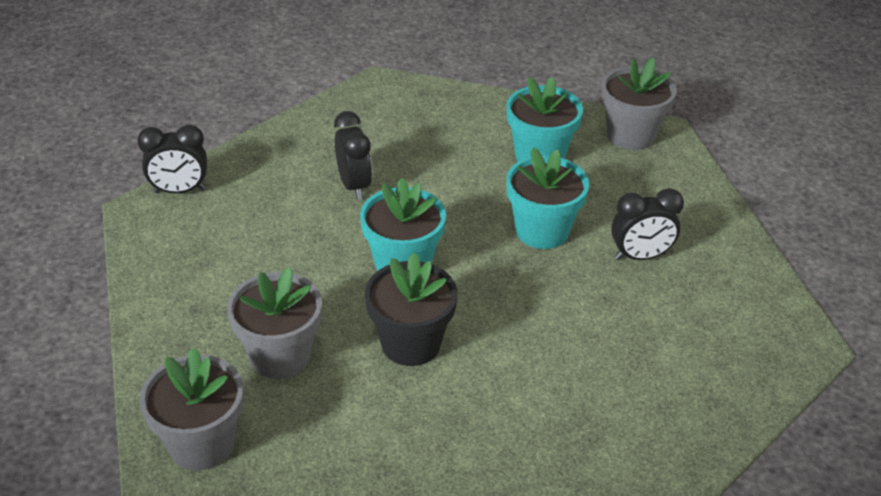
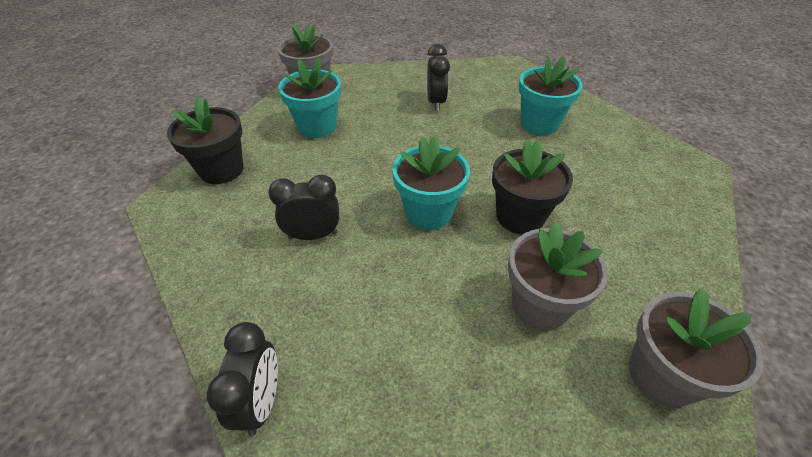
camera: 80 degrees left, 5 degrees up
(438, 105) = (221, 170): none -> black flower pot
(542, 231) = (402, 137): turquoise flower pot -> turquoise flower pot (539, 124)

